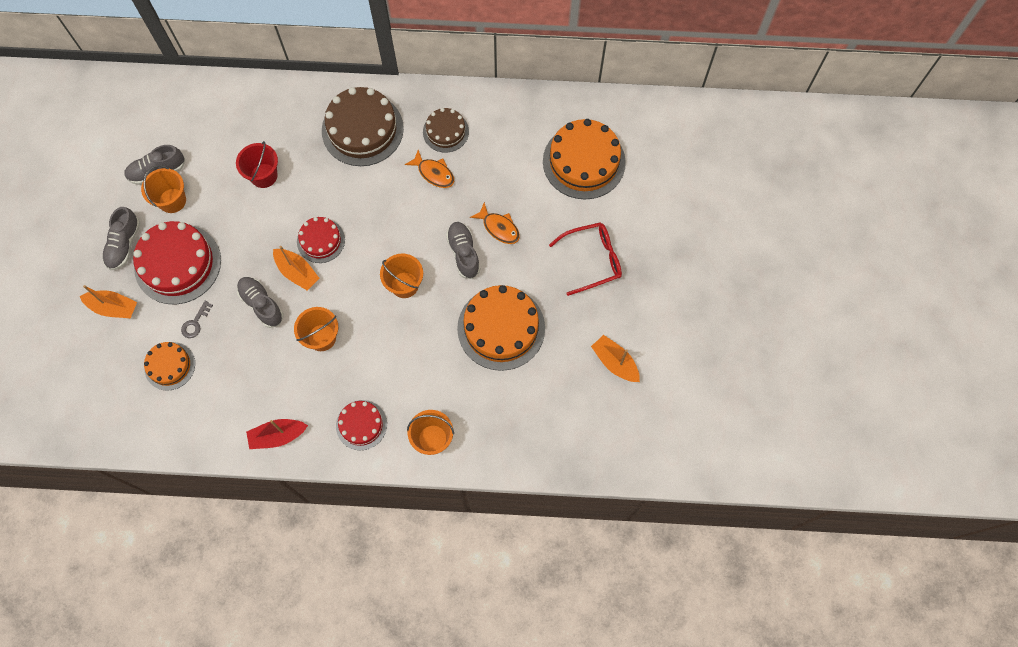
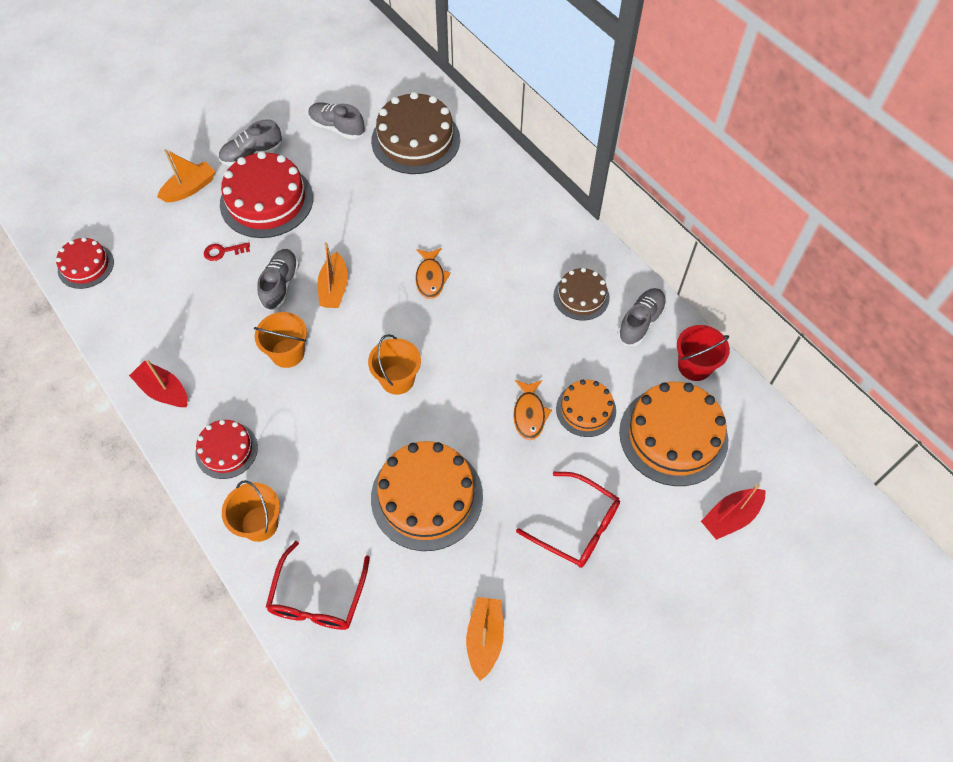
camera: 50 degrees right, 10 degrees down
(113, 308) = (190, 188): orange boat -> orange boat turned 105 degrees counterclockwise
(170, 366) = (168, 263): orange cake -> orange cake (586, 409)
(172, 200) = (320, 156): orange bucket -> none
(195, 323) = (223, 252): grey key -> red key
(264, 175) = (402, 198): red bucket -> red bucket (694, 366)
(321, 240) = (380, 283): red cake -> red cake (86, 266)
(362, 129) = (517, 233): brown cake -> brown cake (415, 140)
(434, 173) = (531, 318): orange fish -> orange fish (430, 278)
(463, 253) = (474, 404): grey shoe -> grey shoe (640, 322)
(512, 438) = (318, 598): none -> red glasses
(657, 176) = (730, 517): none -> red boat

